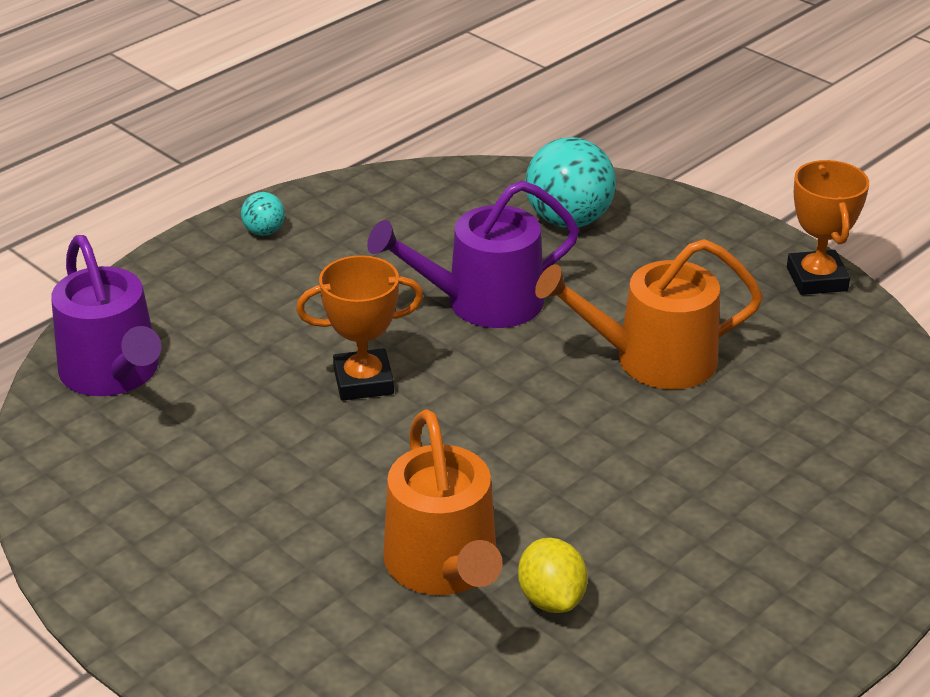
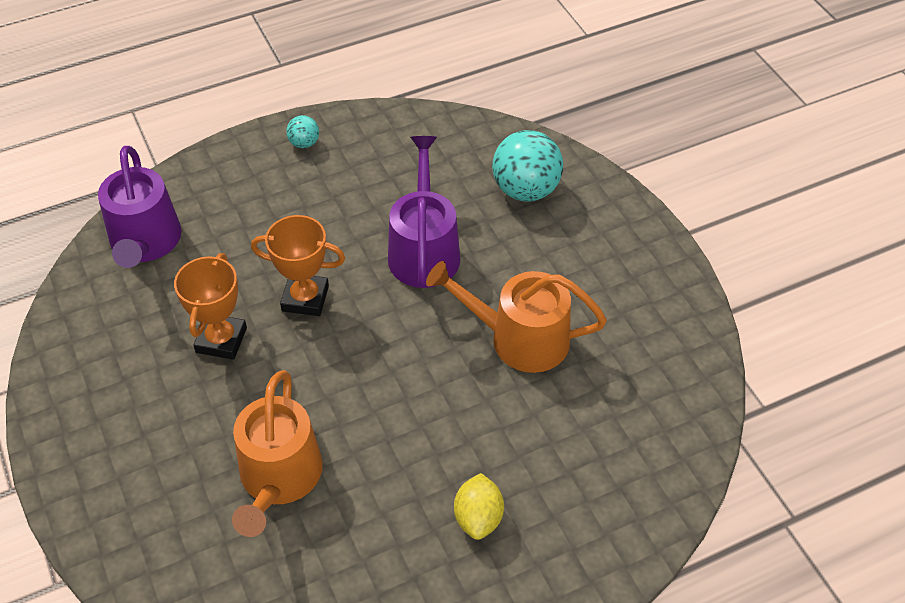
camera: 20 degrees right, 15 degrees up
(483, 302) = (424, 250): purple watering can -> purple watering can turned 90 degrees clockwise
(551, 599) = (336, 531): yellow lemon -> yellow lemon (478, 518)
(817, 279) = (685, 297): orange trophy -> orange trophy (221, 340)

